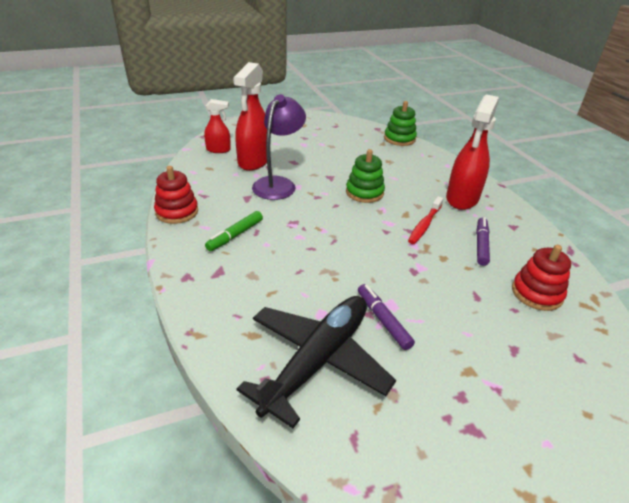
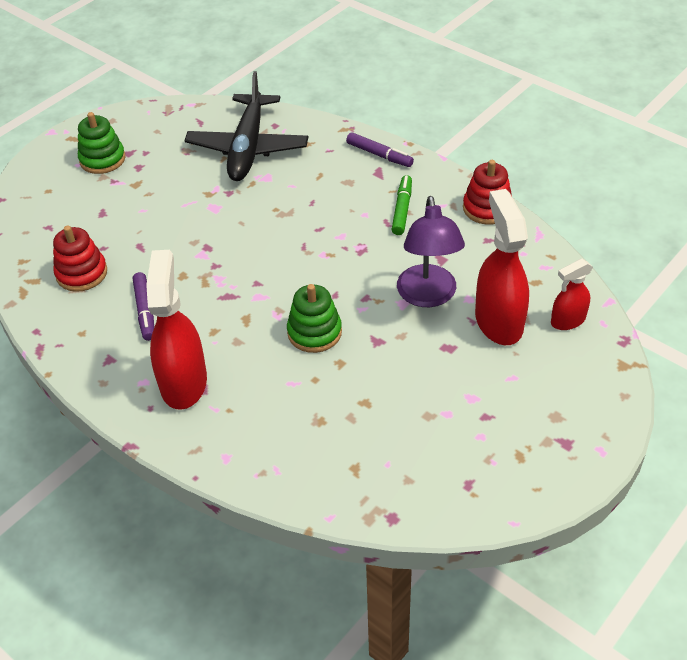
camera: 155 degrees right, 10 degrees up
(383, 320) = (215, 192): purple marker -> purple marker (379, 155)
(399, 139) = (335, 500): green stacking toy -> green stacking toy (102, 159)
(424, 225) = (217, 312): red toothbrush -> none

